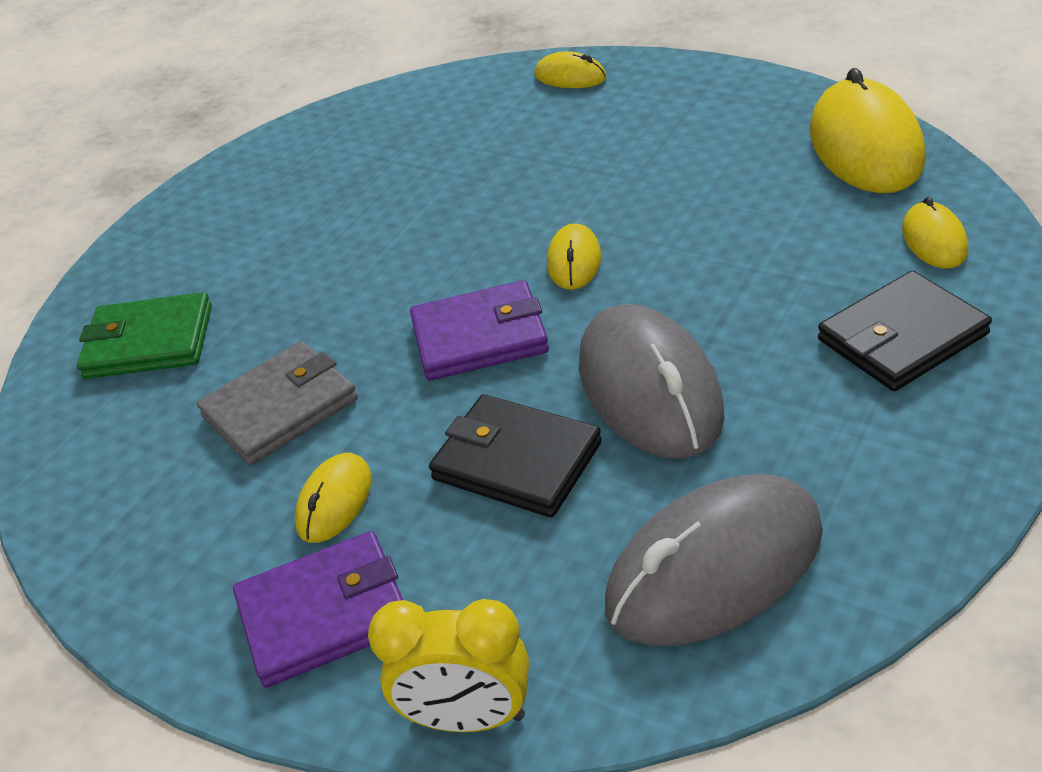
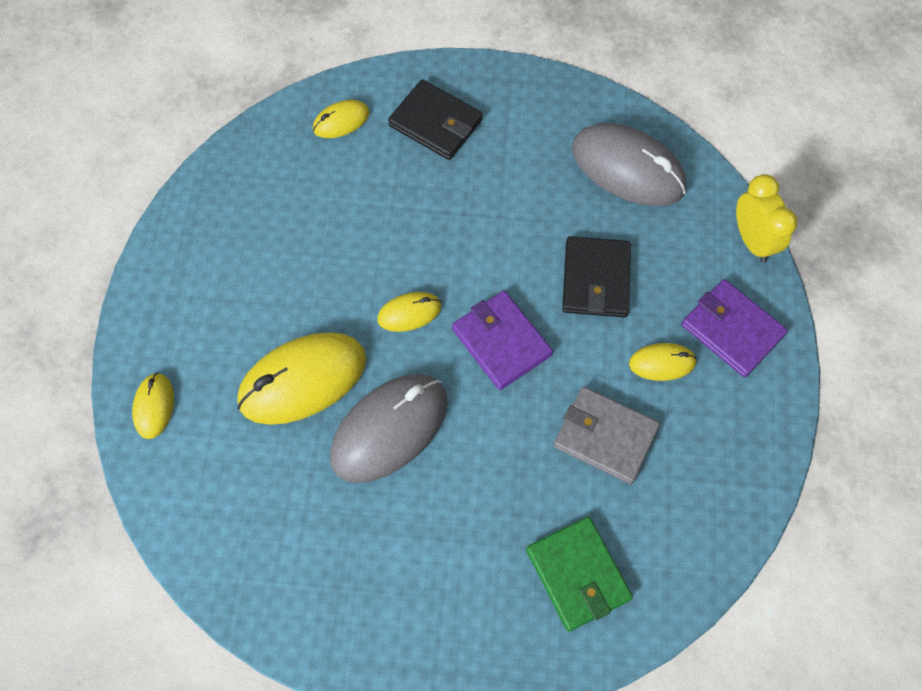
camera: 120 degrees left, 25 degrees up
(650, 389) = (516, 231): grey mouse -> grey mouse (389, 429)
(865, 146) = (239, 173): yellow mouse -> yellow mouse (303, 380)

